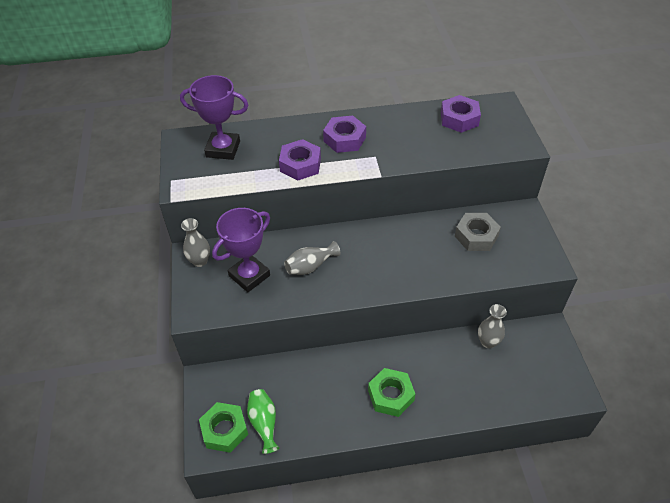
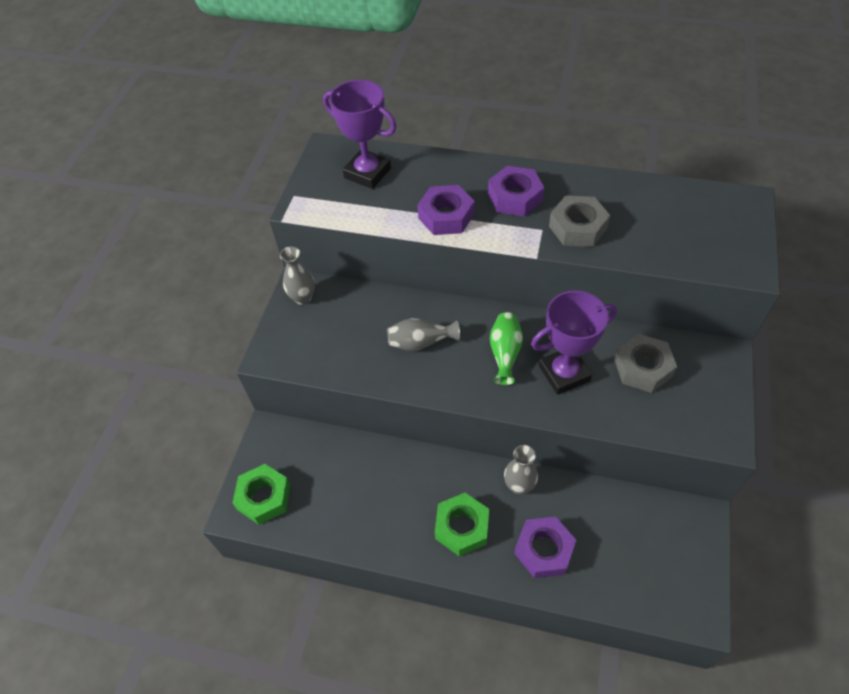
camera: 25 degrees right, 5 degrees up
(249, 276) = (348, 332): purple trophy -> purple trophy (564, 373)
(264, 423) = (308, 505): green vase -> green vase (505, 353)
(399, 148) = (577, 227): none -> grey nut
(459, 119) = (676, 208): purple nut -> purple nut (544, 550)
(488, 342) = (611, 505): grey vase -> grey vase (519, 485)

